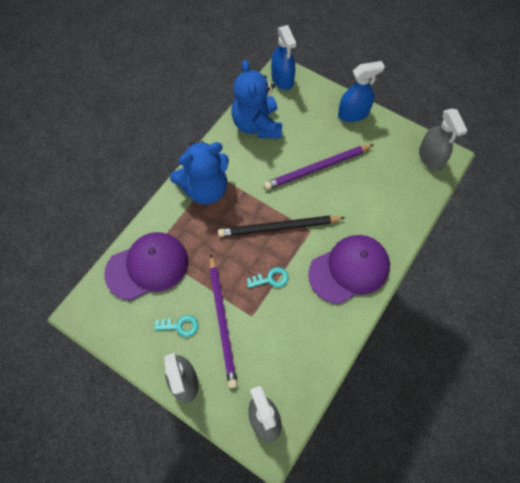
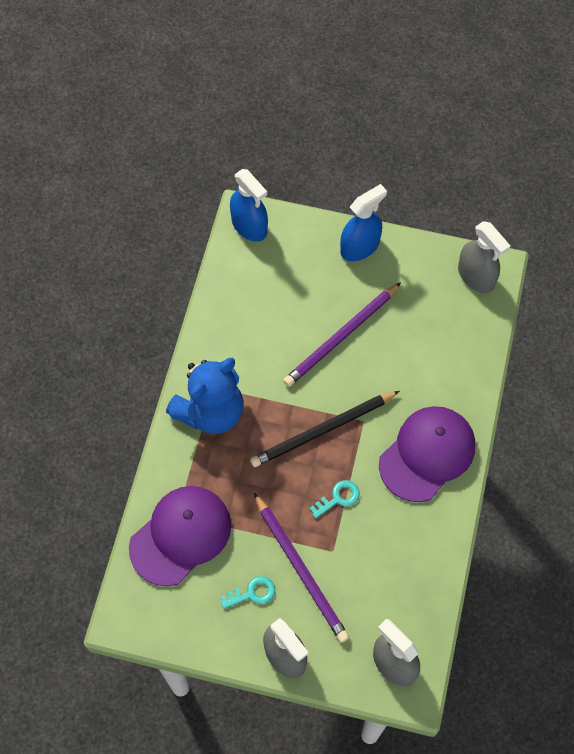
camera: 20 degrees left, 0 degrees up
(257, 125) = (242, 302): blue teddy bear -> none

